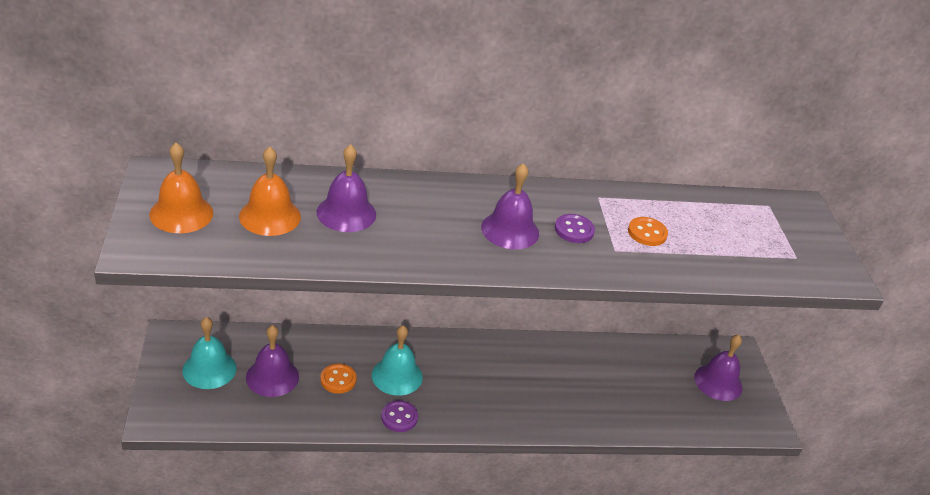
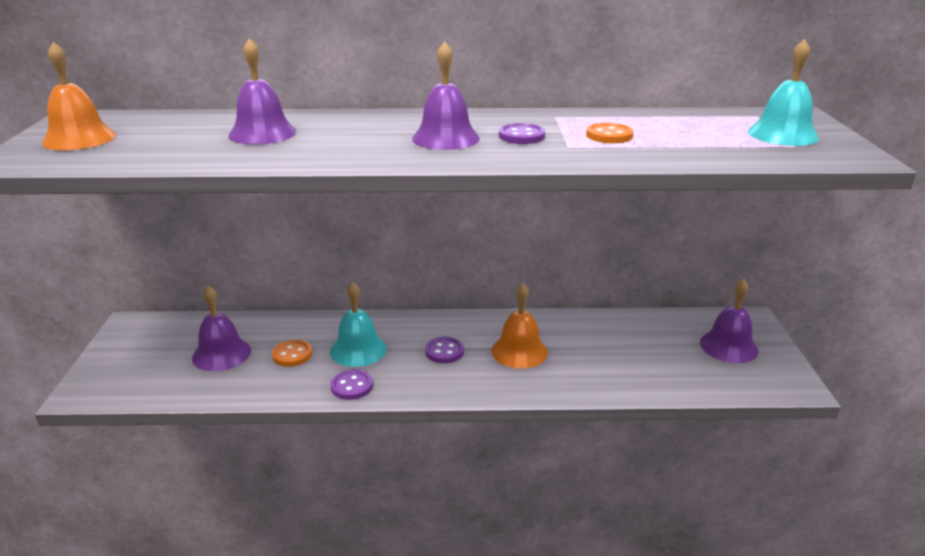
camera: 10 degrees right, 10 degrees down
(209, 369) = (156, 349): turquoise bell -> turquoise bell (783, 134)
(270, 216) = (175, 137): orange bell -> orange bell (519, 351)
(474, 380) = (444, 351): none -> purple button

